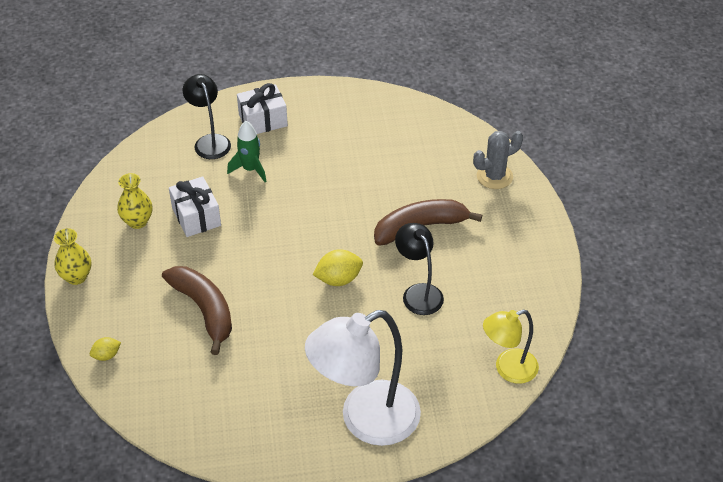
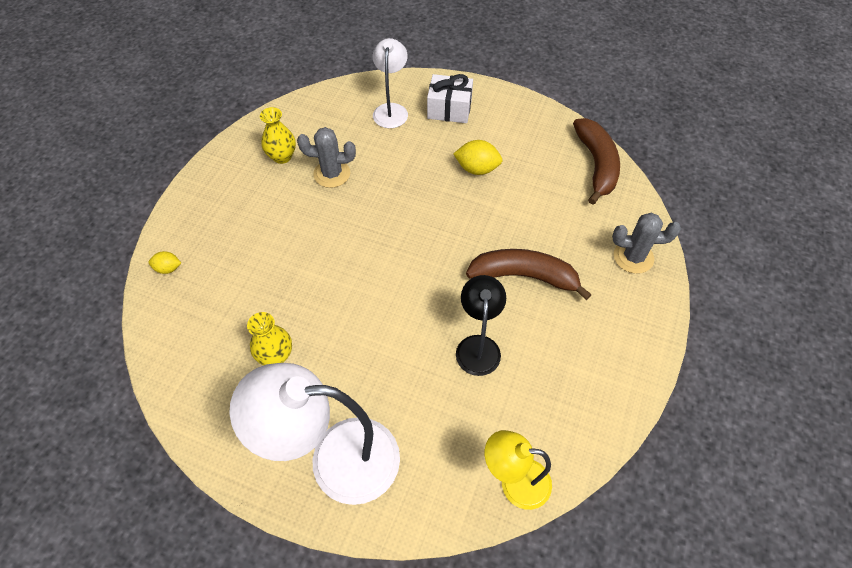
camera: 30 degrees right, 10 degrees up
(76, 277) = (199, 184): yellow vase -> yellow vase (276, 355)
(196, 217) = (332, 174): white gift -> grey cactus
(204, 310) = (275, 265): brown banana -> brown banana (596, 165)
(209, 141) = (391, 110): black lamp -> white lamp
(250, 169) = (407, 150): green rocket -> none
(338, 279) = (412, 293): yellow lemon -> yellow lemon (477, 169)

